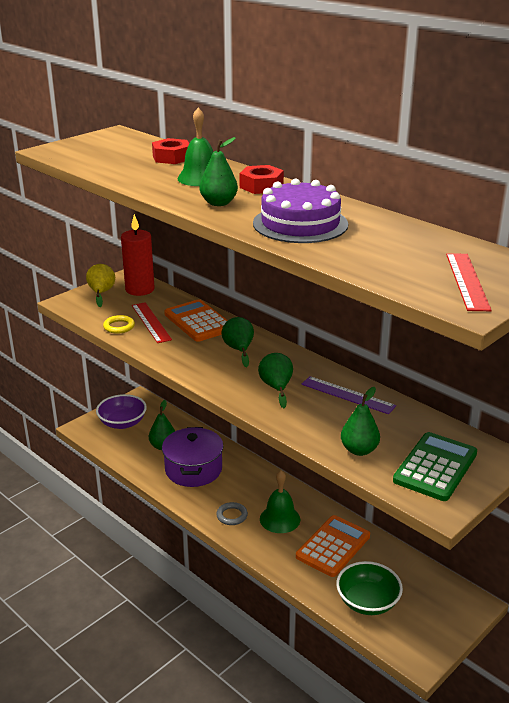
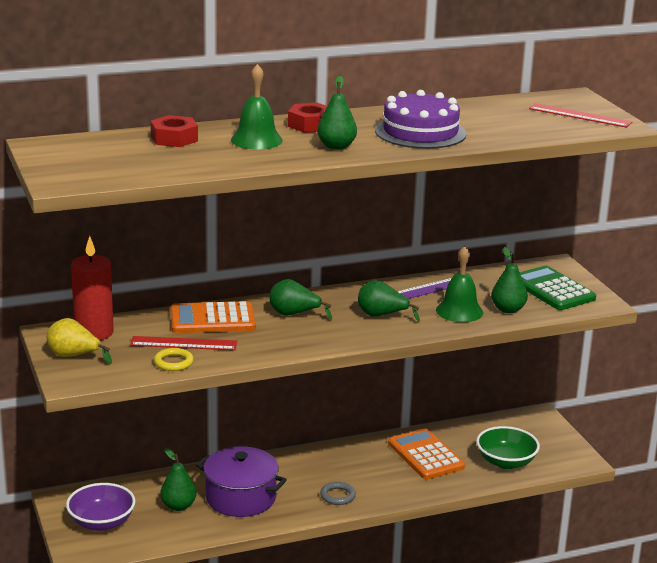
camera: 65 degrees left, 5 degrees down
(280, 519) = (365, 471): green bell -> green bell (459, 311)

